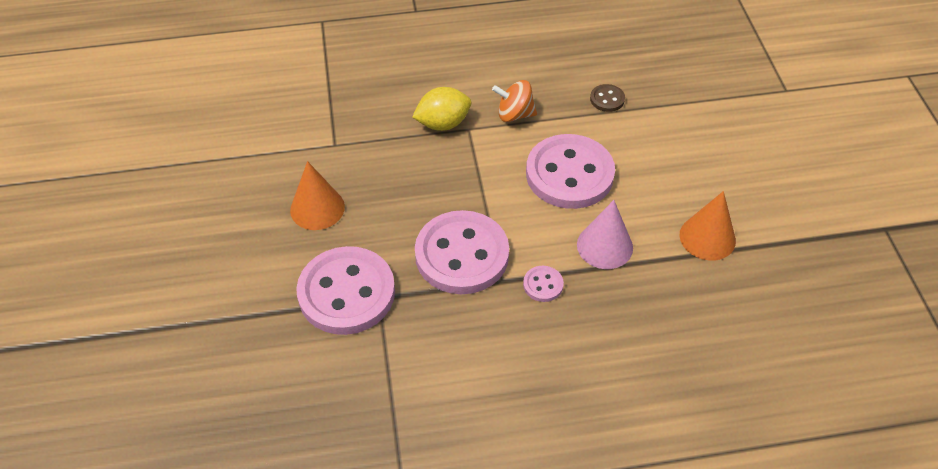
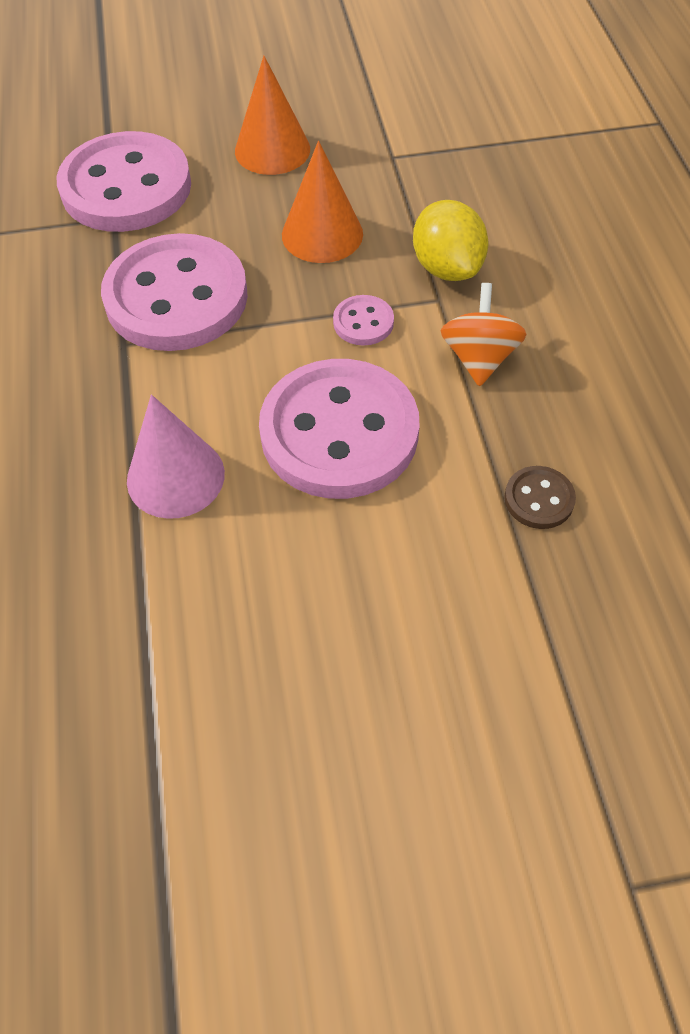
camera: 90 degrees right, 5 degrees up
(543, 285) = (107, 392): pink button -> pink button (363, 322)
(707, 237) = (179, 644): orange cone -> orange cone (322, 234)

